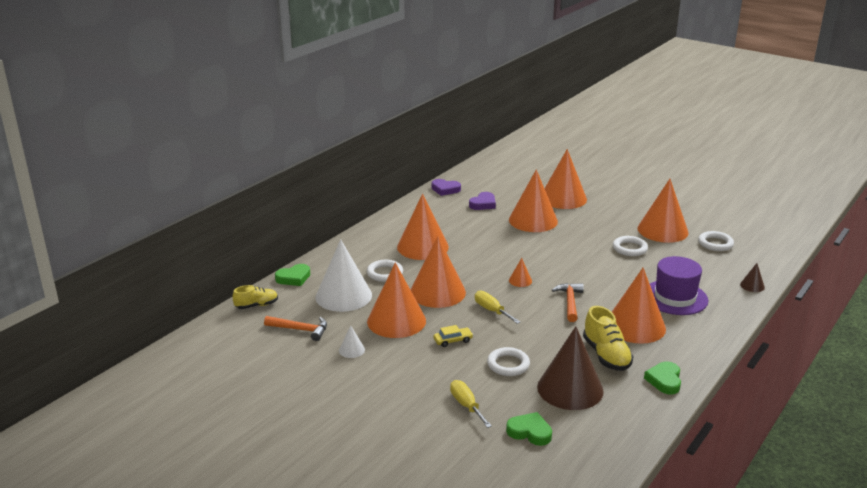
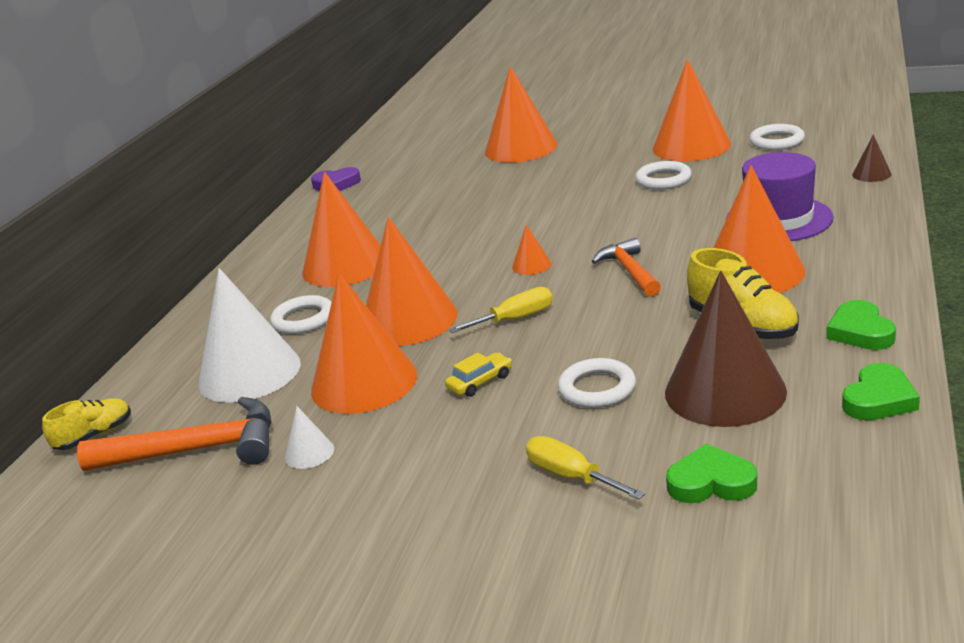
camera: 15 degrees left, 0 degrees up
(294, 278) = (145, 372): green heart -> green heart (879, 399)
(300, 330) = (196, 450): orange hammer -> orange hammer, size x1.57
(483, 204) = (406, 186): purple heart -> none
(492, 310) = (515, 319): yellow screwdriver -> yellow screwdriver turned 120 degrees clockwise
(533, 220) = (496, 185): orange cone -> none

